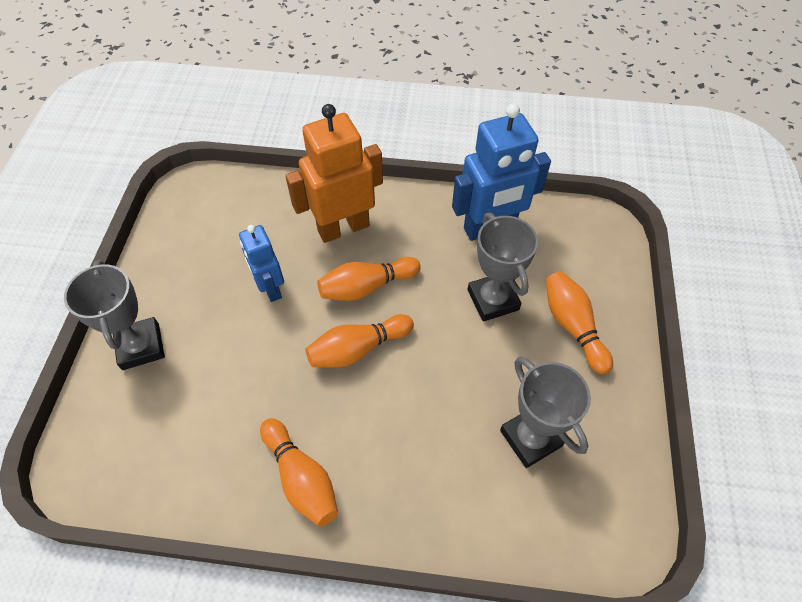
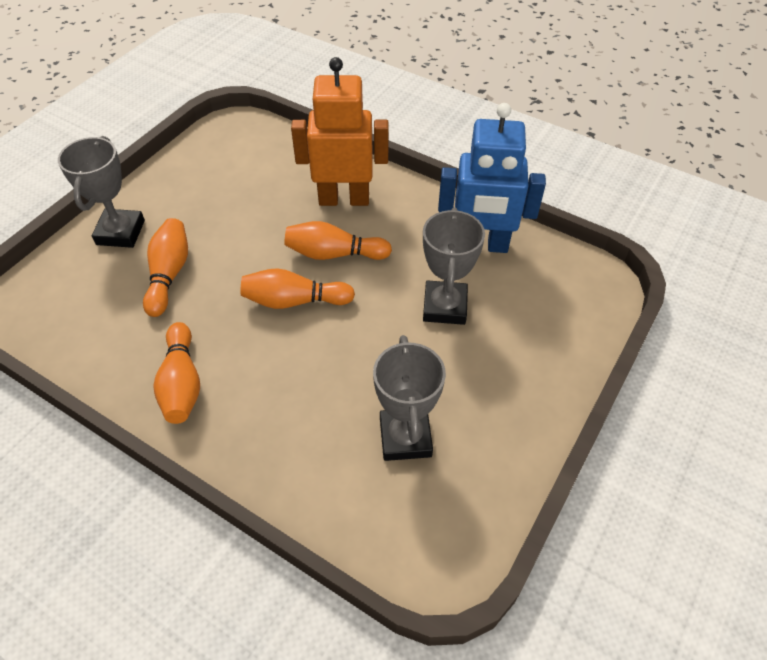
camera: 25 degrees right, 5 degrees down
(270, 288) = (251, 225): blue robot -> none
(572, 326) = (510, 358): orange bowling pin -> orange bowling pin (169, 274)

